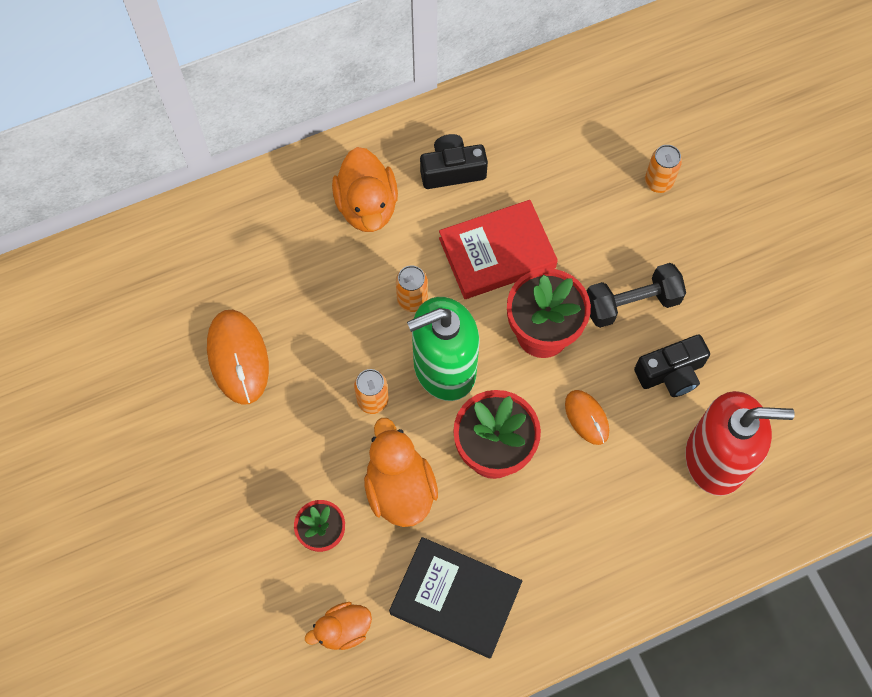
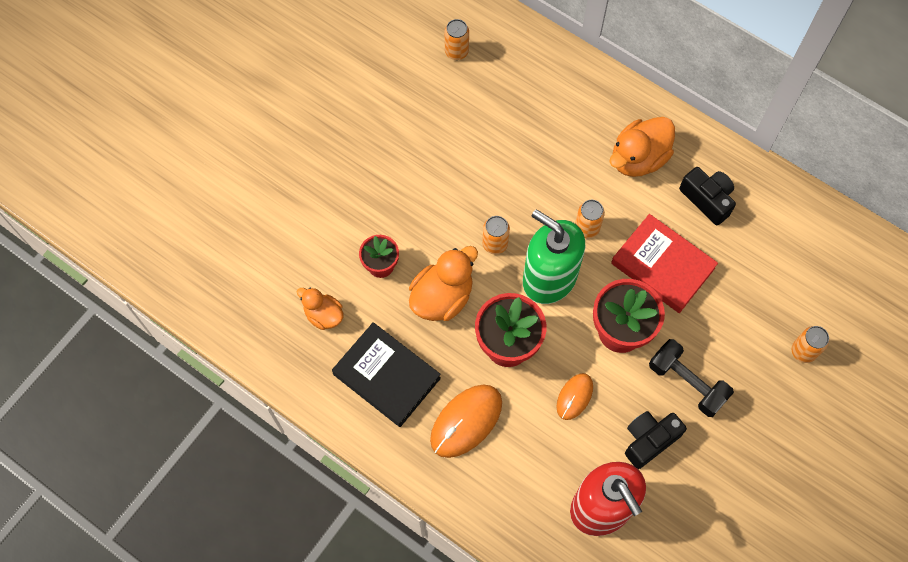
camera: 60 degrees right, 0 degrees up
(121, 311) = (456, 52): none -> orange can
(238, 358) = (470, 141): orange mouse -> orange mouse (466, 421)
(455, 599) = (386, 376): black book -> black book turned 45 degrees counterclockwise
(671, 373) = (649, 440): black camera -> black camera turned 105 degrees clockwise

